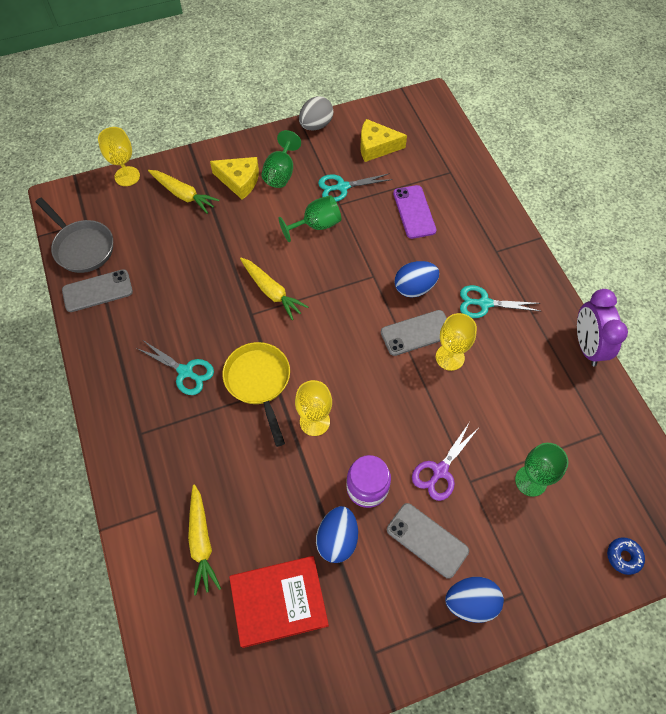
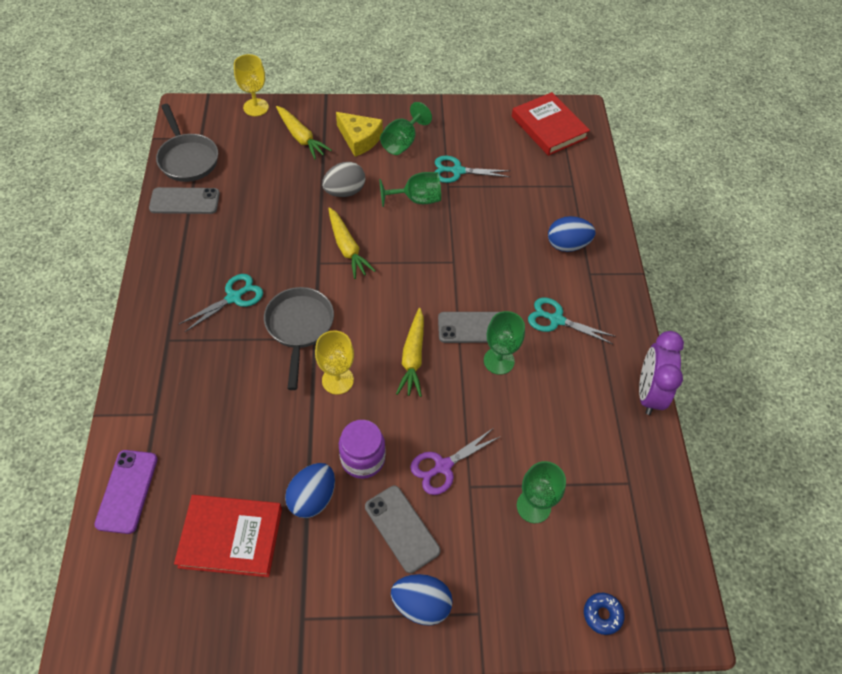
camera: 15 degrees right, 5 degrees down
(186, 372) = (234, 297): turquoise scissors -> turquoise scissors turned 90 degrees counterclockwise
(201, 542) = (182, 457): yellow carrot -> yellow carrot (413, 357)
(259, 382) = (299, 327): yellow pan -> grey pan
(316, 125) = (455, 108): grey egg -> grey egg (345, 191)
(376, 147) = (507, 143): yellow cheese -> none
(407, 121) = (548, 127): none -> red book
(414, 212) = (520, 213): purple phone -> purple phone (127, 491)
(414, 288) = (490, 285): blue egg -> blue egg (567, 245)
(450, 357) = (499, 361): yellow goblet -> green goblet

